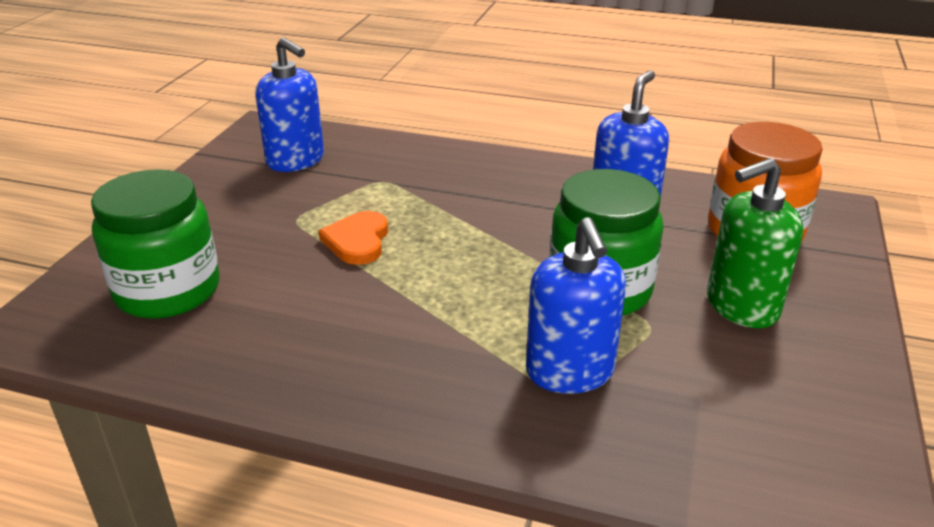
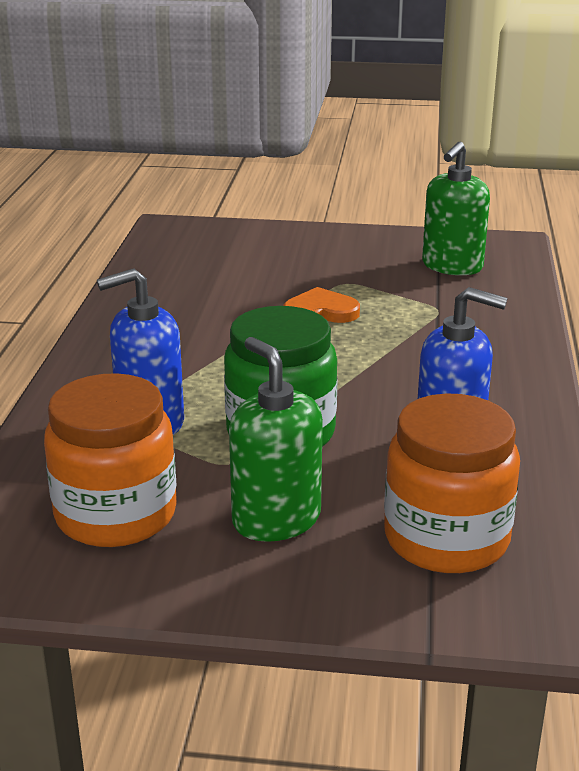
camera: 80 degrees right, 5 degrees down
(168, 290) = (223, 256): green jar -> none
(296, 160) = (452, 266): blue soap dispenser -> green soap dispenser
(748, 403) = (116, 515): none -> orange jar

